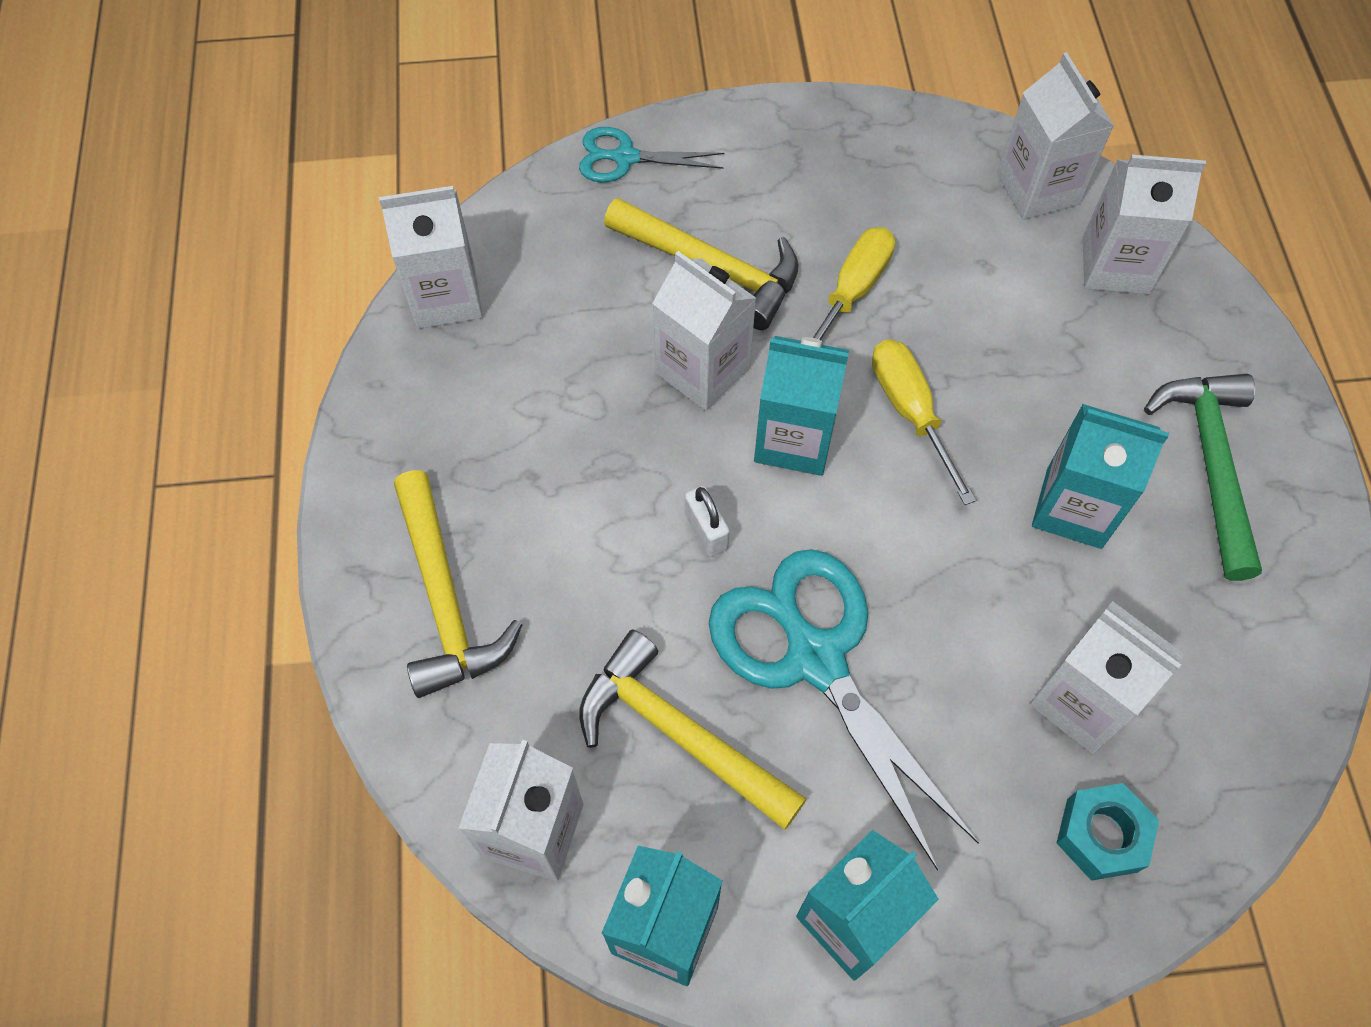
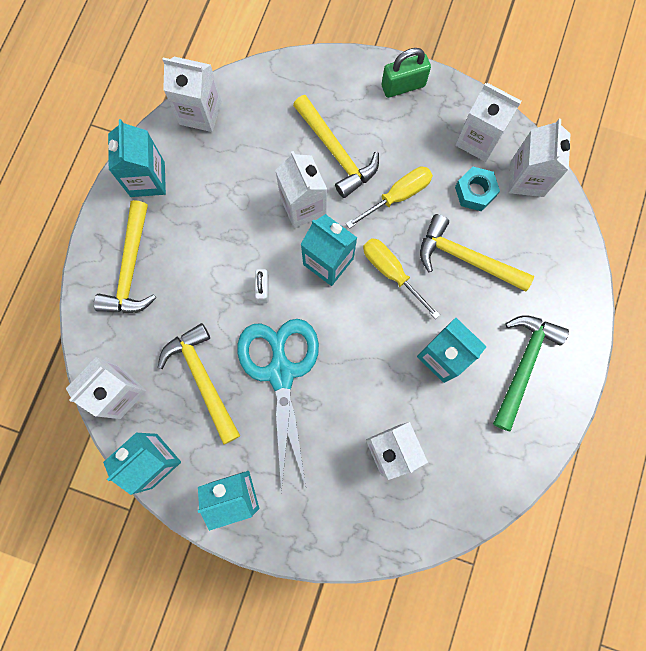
camera: 25 degrees right, 15 degrees up
(402, 437) = (147, 179): none -> turquoise carton
(625, 158) = (324, 70): turquoise scissors -> none
(765, 133) = (403, 86): none -> green padlock
(911, 412) = (391, 273): yellow screwdriver -> yellow screwdriver turned 45 degrees counterclockwise
(1016, 341) = (465, 258): none -> yellow hammer
(1101, 835) = (363, 512): turquoise nut -> turquoise nut (475, 192)
(1115, 265) = (541, 239): white carton -> white carton (478, 140)

